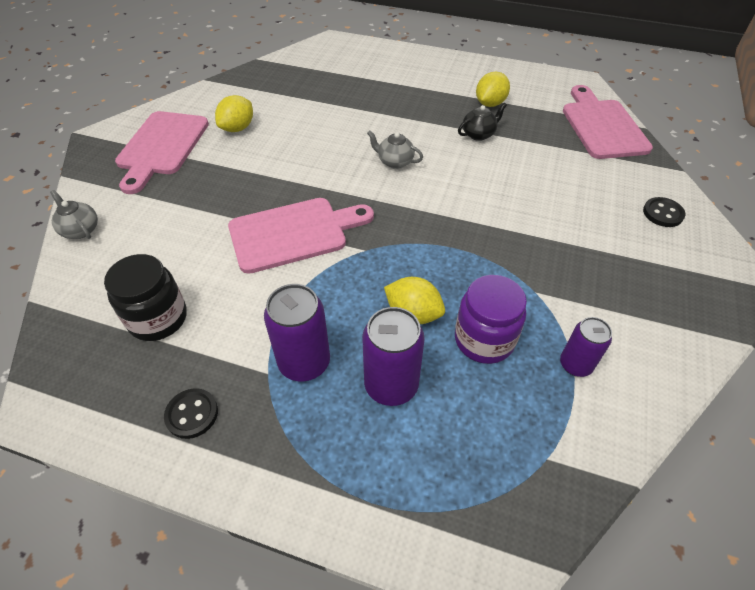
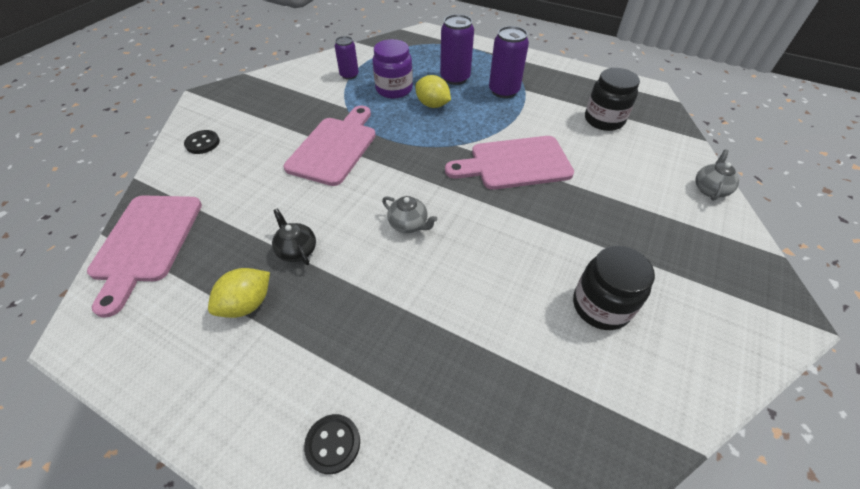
camera: 170 degrees left, 0 degrees up
(80, 230) = (710, 189): grey teapot -> grey teapot turned 120 degrees counterclockwise
(161, 147) = (690, 285): pink cutting board -> pink cutting board (334, 147)
(192, 414) = (563, 79): black button -> black button (333, 444)
(238, 128) = (601, 306): yellow lemon -> black jar
(479, 134) = (297, 250): black teapot -> black teapot turned 75 degrees clockwise

